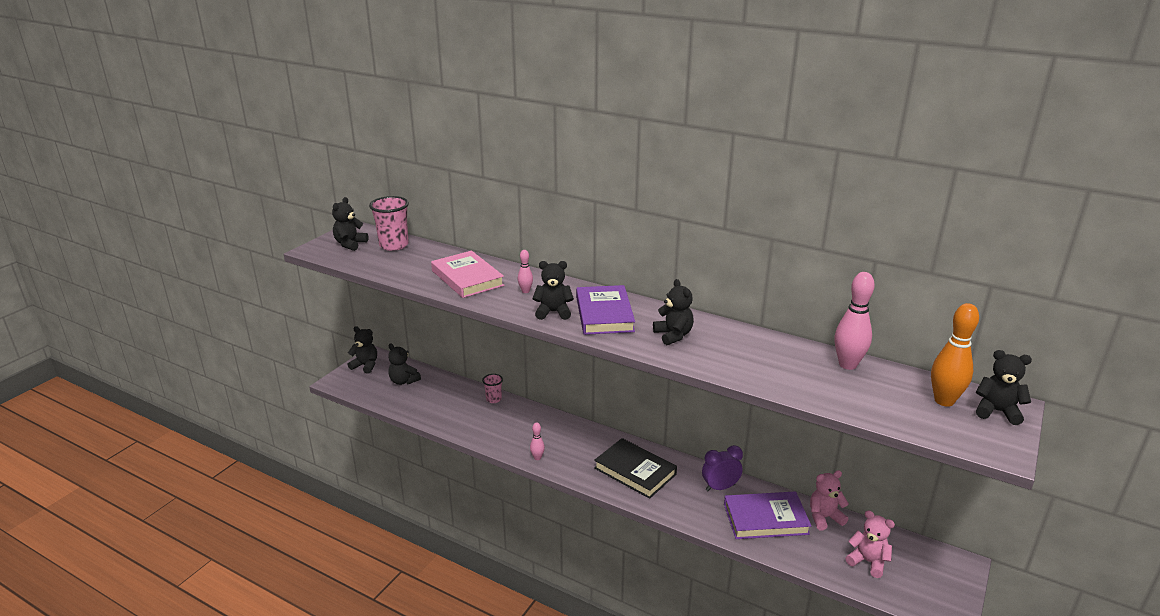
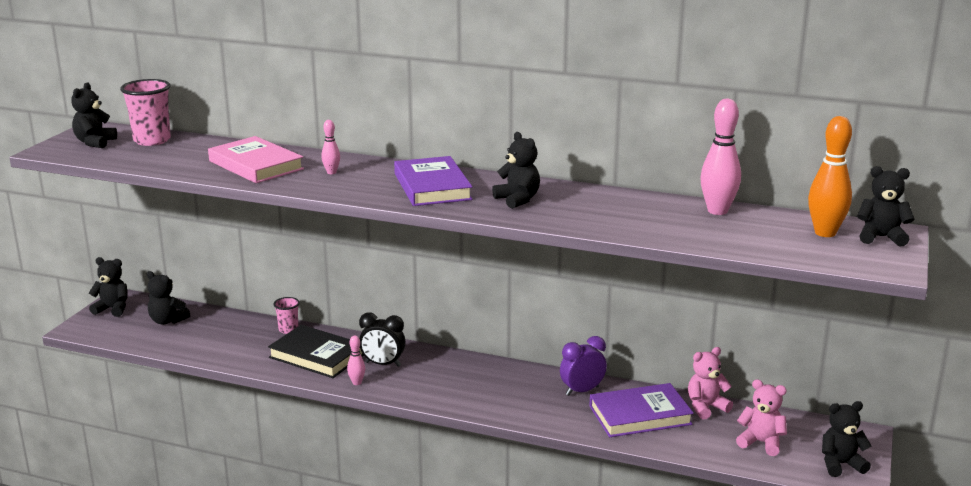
camera: 10 degrees left, 5 degrees down
(553, 312) = (371, 189): black teddy bear -> black teddy bear (840, 464)
(561, 441) = (383, 364): none -> black clock
(635, 471) = (478, 385): black book -> black book (317, 356)

